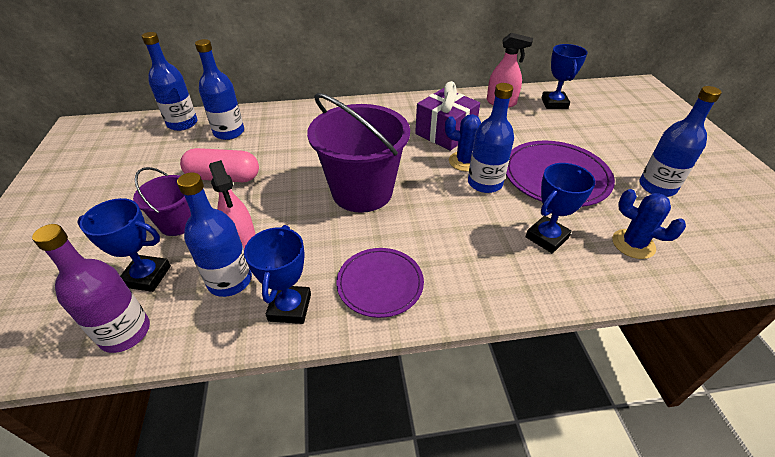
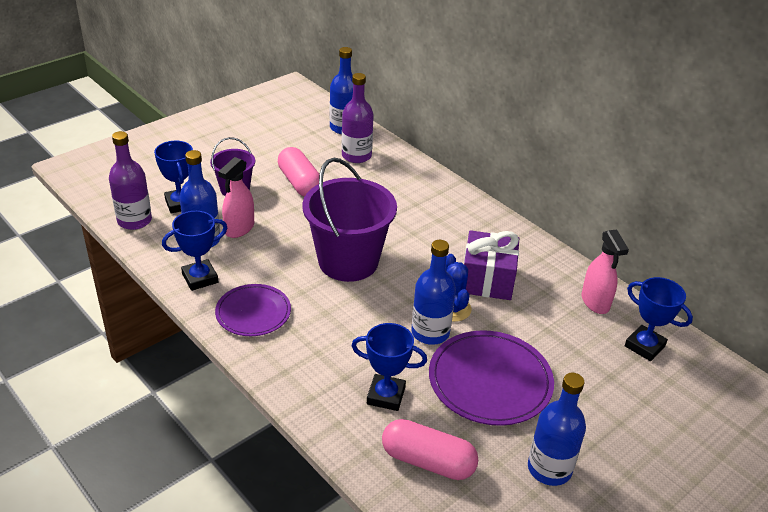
camera: 55 degrees right, 5 degrees down
(229, 132) = (356, 156): blue bottle -> purple bottle
(554, 103) = (644, 346): blue trophy -> blue trophy turned 75 degrees clockwise
(633, 244) = (428, 461): blue cactus -> pink capsule

